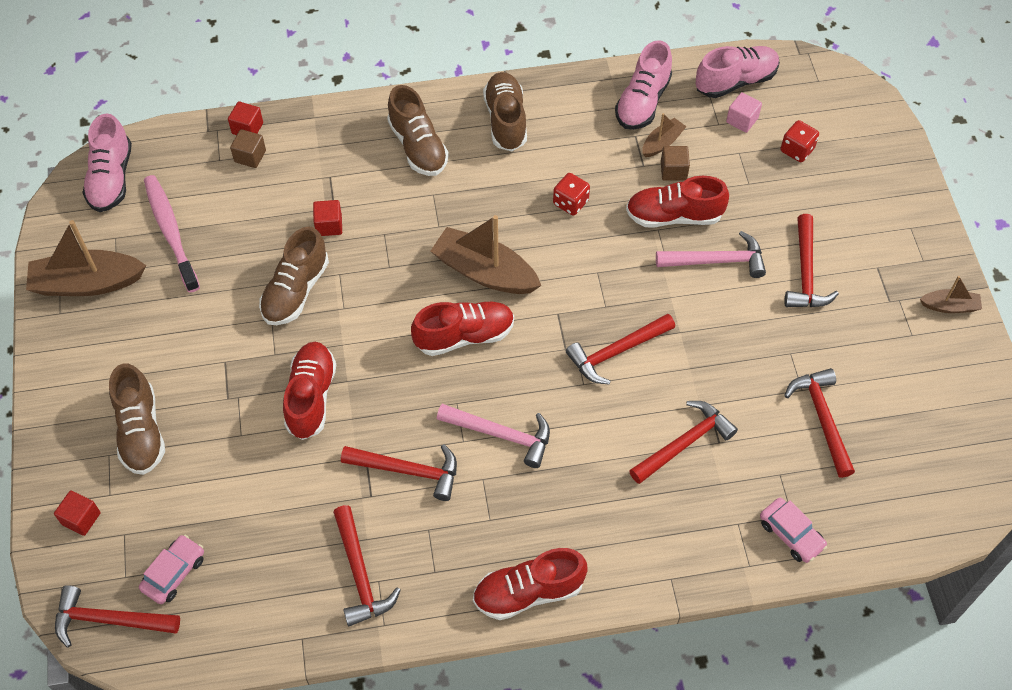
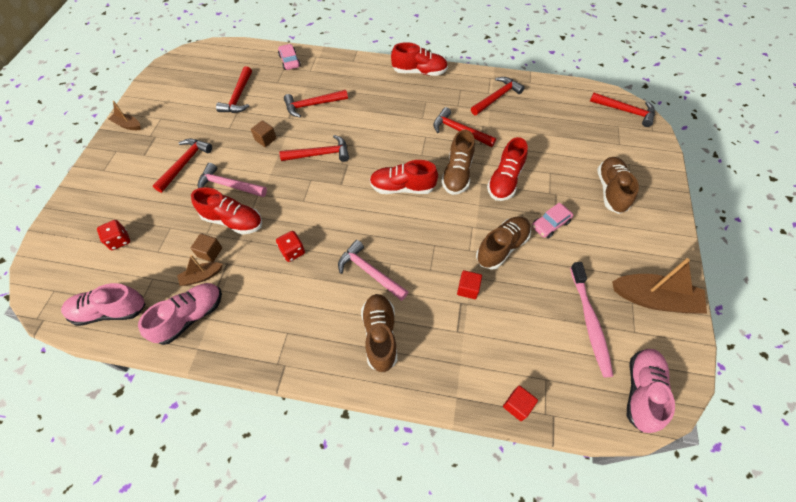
camera: 160 degrees left, 0 degrees up
(81, 518) = (644, 157): red cube -> none
(174, 573) = (591, 121): pink car -> pink car (550, 224)
(250, 156) = (519, 373): brown cube -> brown cube (265, 139)
(360, 573) = (496, 97): red hammer -> red hammer turned 45 degrees clockwise
(484, 272) = (373, 222): brown boat -> none
(501, 434) = (404, 133): pink hammer -> pink hammer (370, 272)
(506, 120) = (301, 336): brown shoe -> brown shoe (457, 173)
(742, 120) = (134, 276): pink cube -> none

